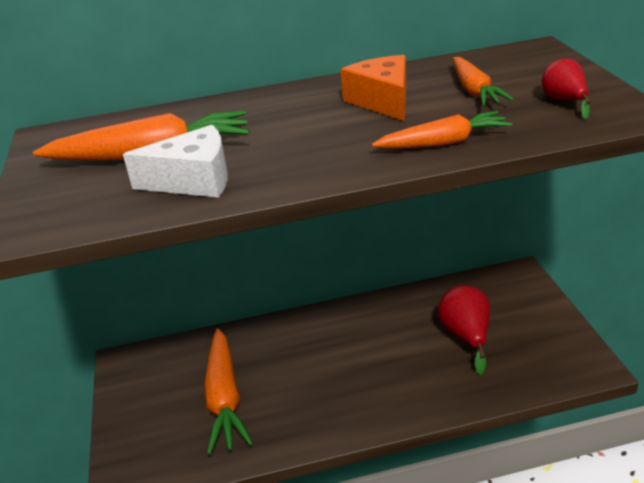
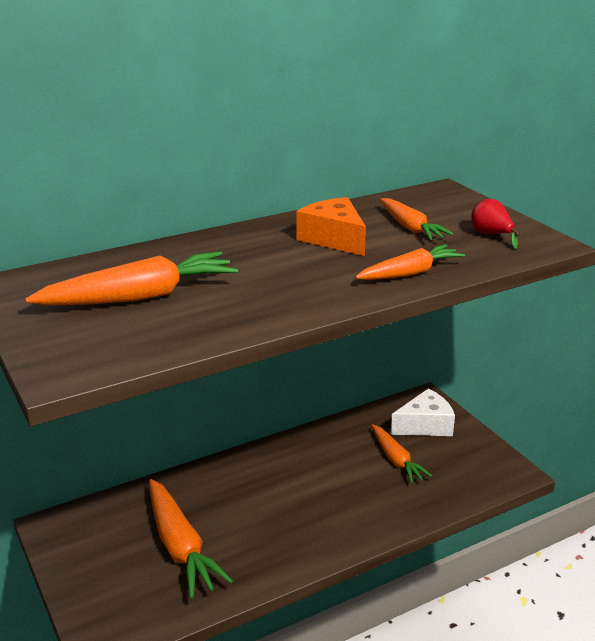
camera: 20 degrees left, 5 degrees down
(194, 180) = (200, 317): white cheese -> white cheese (425, 425)
(466, 336) = (396, 460): red pear -> orange carrot

